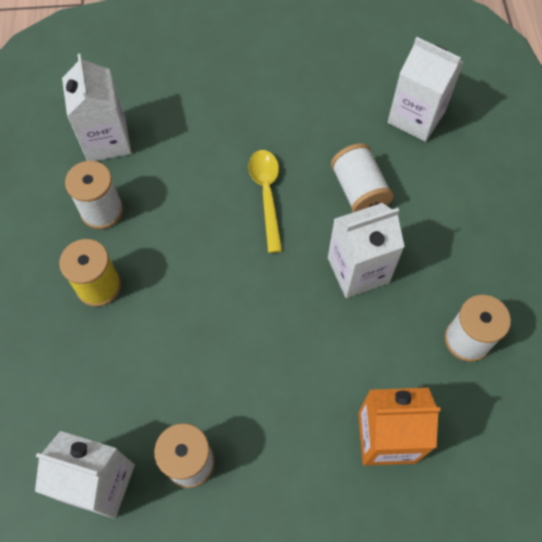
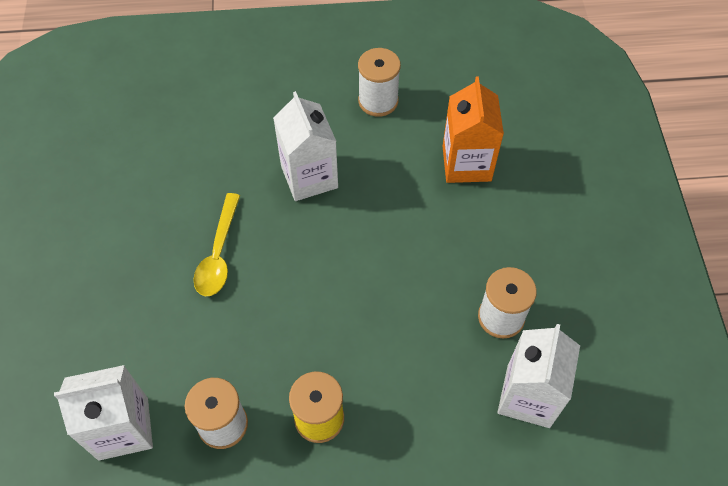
camera: 90 degrees left, 5 degrees down
(267, 195) = (218, 254): yellow spoon -> yellow spoon turned 75 degrees counterclockwise
(359, 191) = (222, 172): white spool -> none
(416, 117) = (141, 120): white carton -> none

